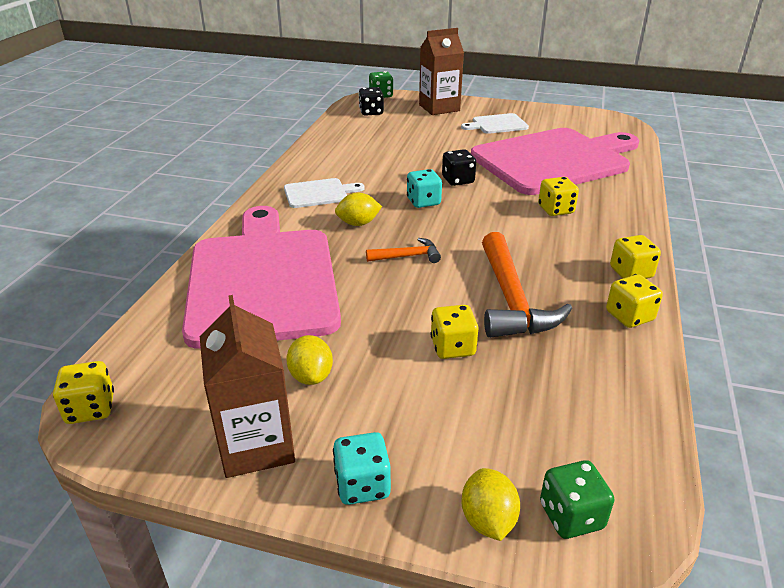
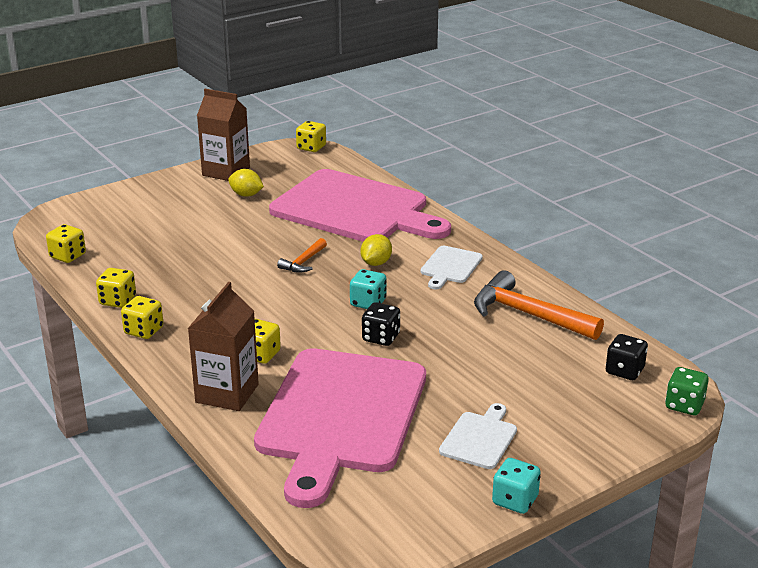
camera: 130 degrees right, 5 degrees down
(362, 485) = (166, 183): turquoise dice -> turquoise dice (515, 500)
(439, 108) = (586, 426): brown carton -> brown carton (227, 393)
(452, 347) = (199, 236): yellow dice -> yellow dice (68, 256)
(488, 520) = (104, 198): yellow lemon -> none
(511, 300) = (200, 272): orange hammer -> orange hammer (527, 314)
(571, 516) = (72, 214): green dice -> none

